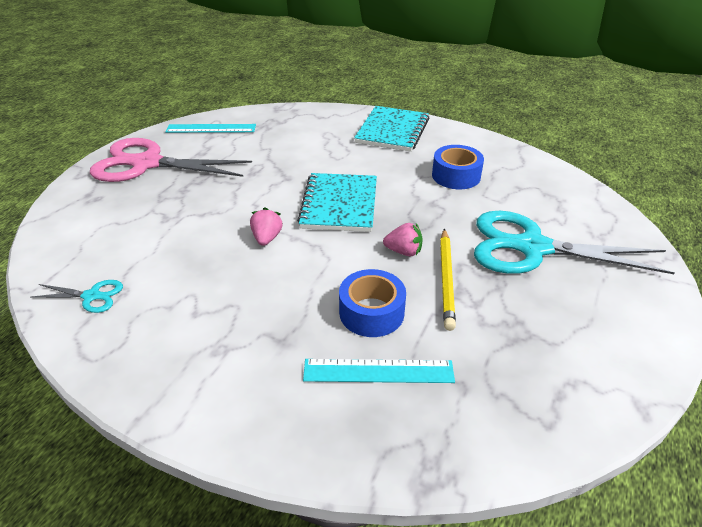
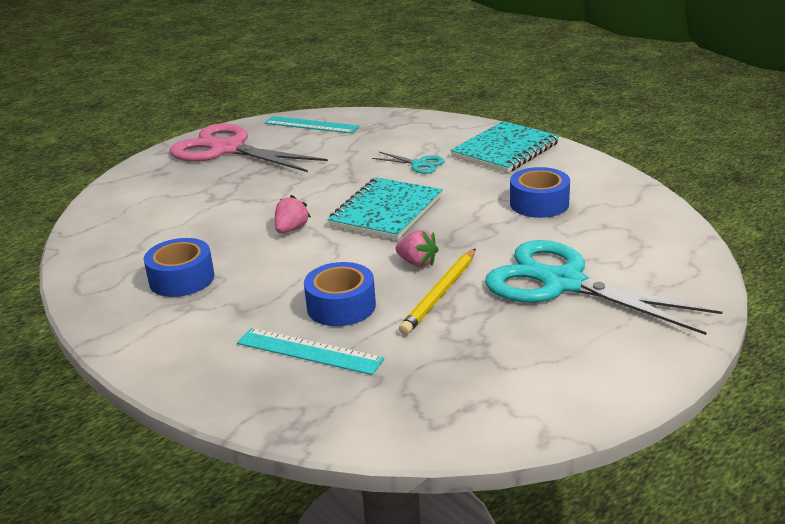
camera: 25 degrees right, 10 degrees down
(91, 296) = (109, 248): turquoise scissors -> turquoise scissors (419, 164)
(194, 316) = (182, 279): none -> blue tape

